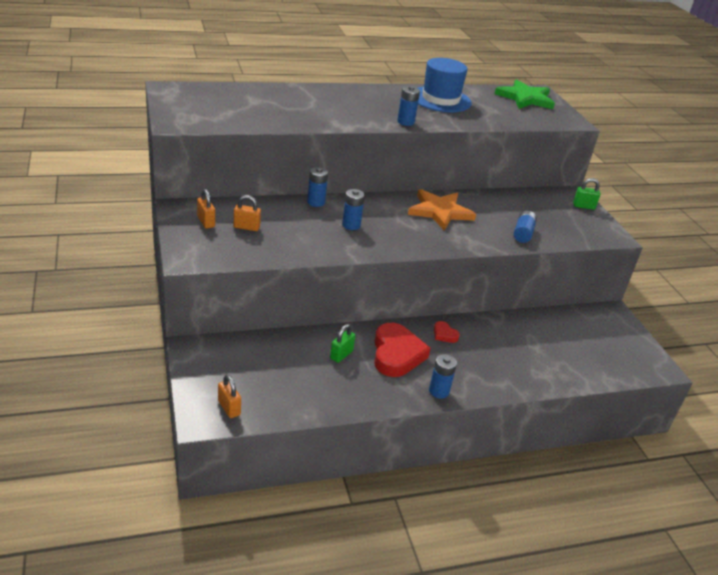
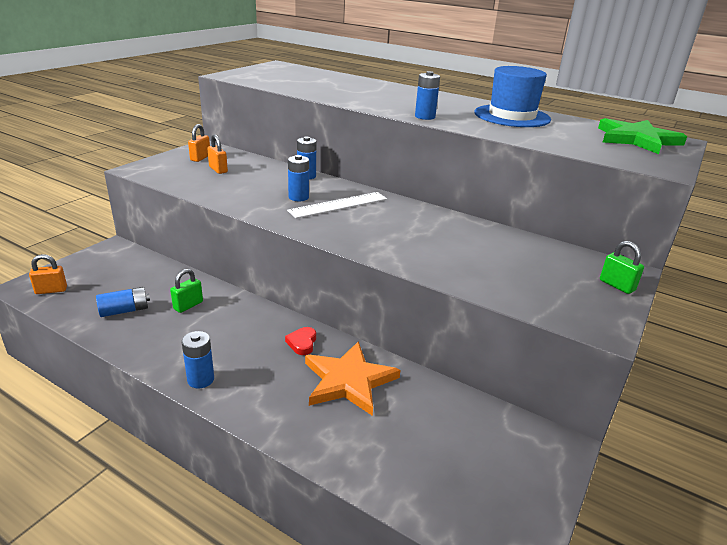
camera: 50 degrees right, 5 degrees down
(229, 408) = (51, 290): orange padlock -> orange padlock turned 60 degrees clockwise
(341, 355) = (188, 305): green padlock -> green padlock turned 45 degrees counterclockwise
(385, 219) = (338, 205): none -> white ruler
(396, 354) = (229, 331): red heart -> none
(440, 211) = (407, 220): orange star -> orange star (349, 381)
(523, 233) = (465, 271): blue battery -> blue battery (125, 310)

